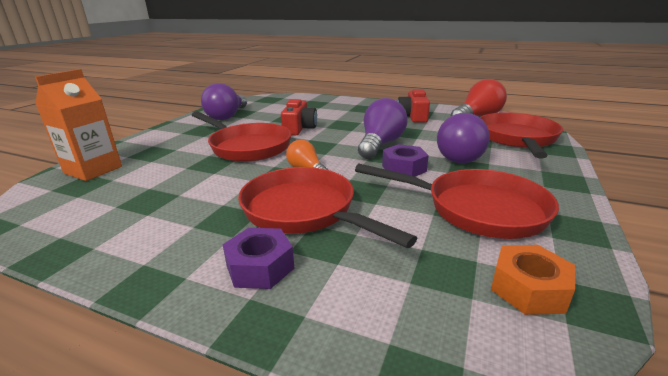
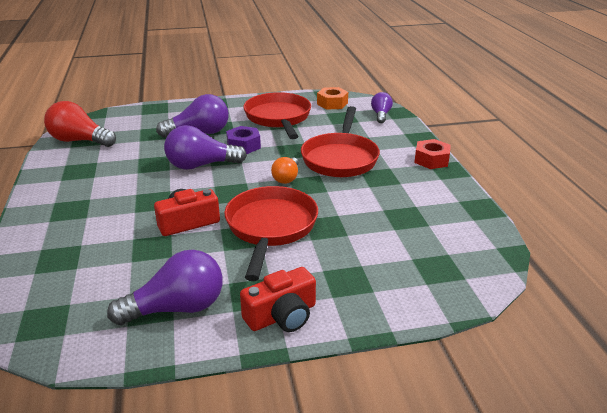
camera: 125 degrees left, 5 degrees up
(93, 170) = (418, 286): orange carton -> none
(187, 287) = (431, 160): none -> red nut
(260, 267) = (397, 151): purple nut -> none
(413, 116) = (94, 171): red camera -> red camera (282, 316)
(420, 333) = (381, 115): none -> purple light bulb
(517, 138) = (140, 120): red pan -> none

